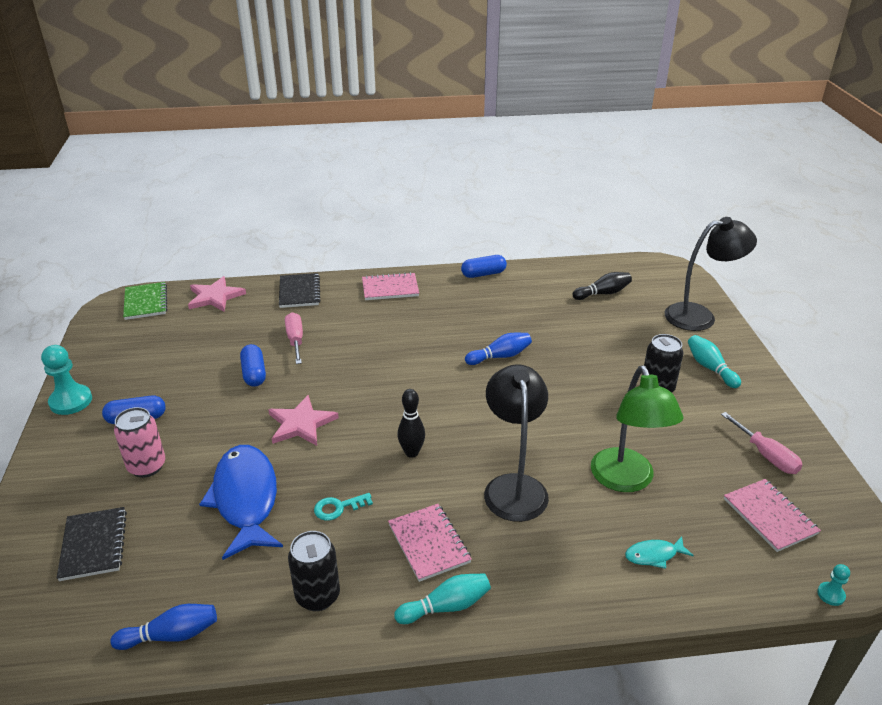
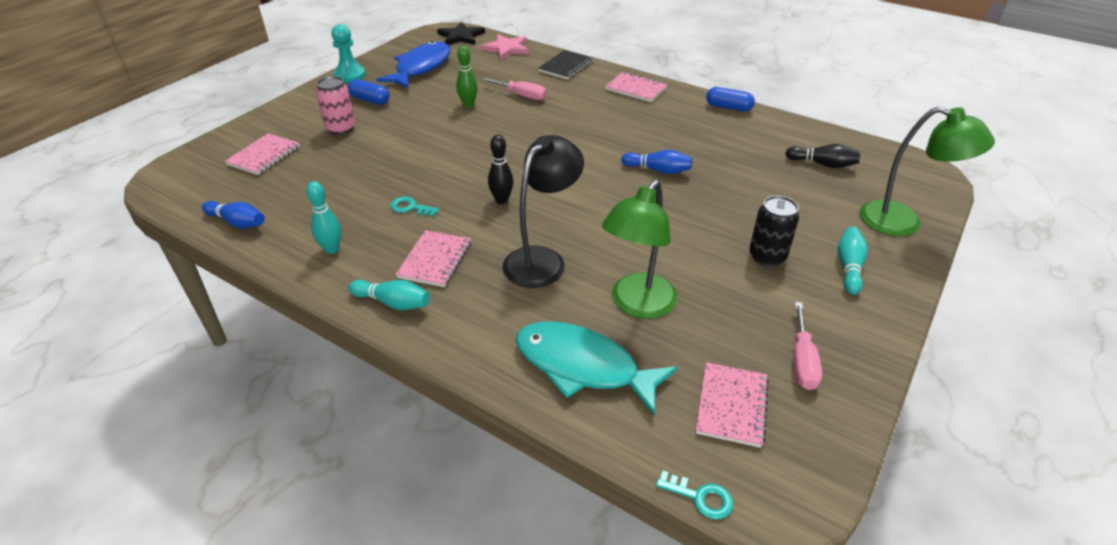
camera: 40 degrees right, 5 degrees up
(94, 545) = (264, 156): black notebook -> pink notebook
(146, 302) = (461, 36): green notebook -> black star
(245, 499) = (367, 174): blue fish -> blue fish (421, 67)
(254, 373) = (468, 104): blue capsule -> green bowling pin
(295, 340) = (522, 95): pink screwdriver -> pink screwdriver turned 90 degrees clockwise
(301, 424) = (456, 147): pink star -> none
(318, 596) = (332, 249): black can -> turquoise bowling pin
(654, 555) = (583, 367): turquoise fish -> turquoise fish, size x2.32
(699, 316) = (903, 222): black lamp -> green lamp
(831, 594) = (700, 497): turquoise pawn -> turquoise key

